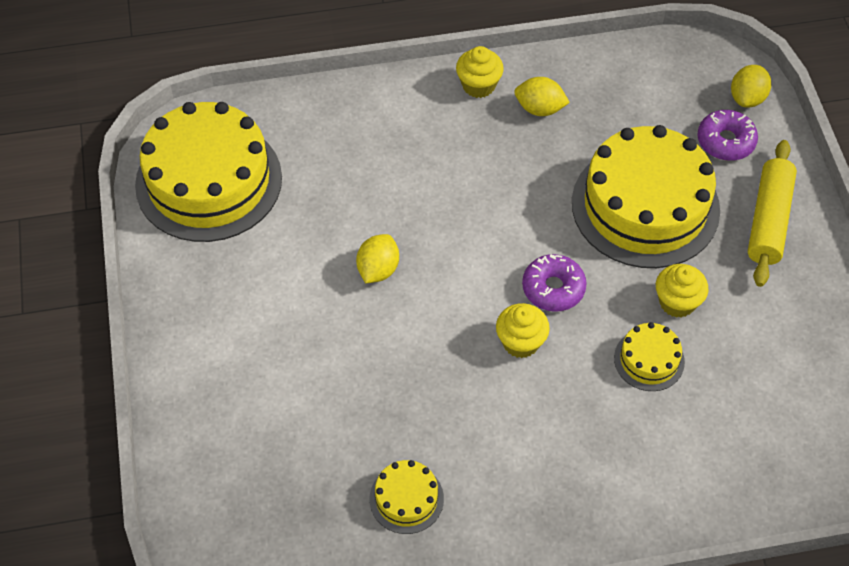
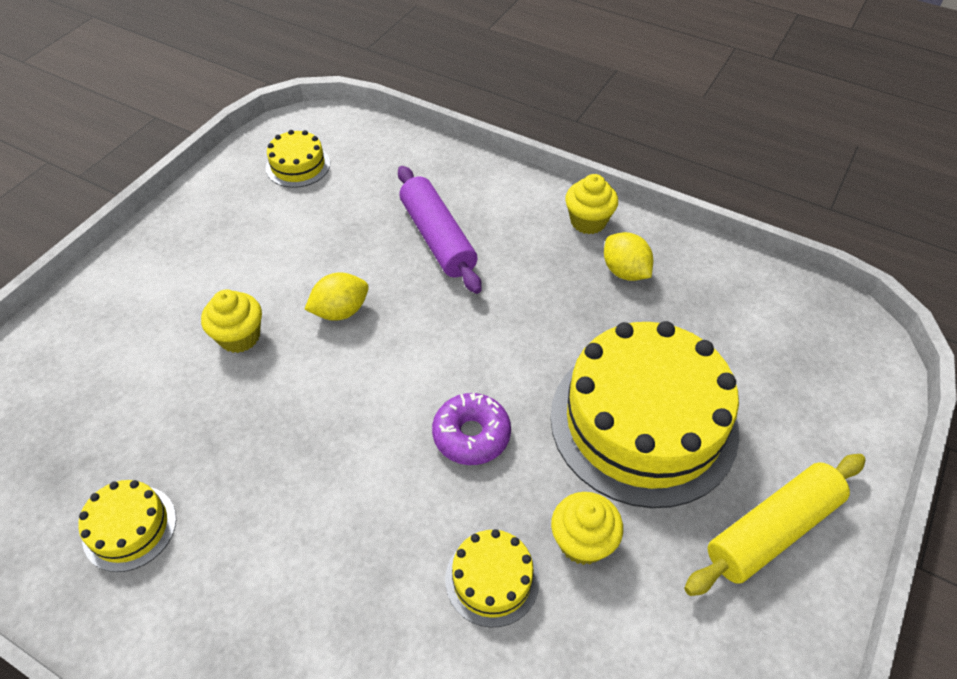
camera: 40 degrees right, 5 degrees down
(209, 181) = (298, 165): yellow cake -> yellow cake, size x0.44
(386, 169) = (437, 238): none -> purple rolling pin
(520, 342) = (387, 462): yellow cupcake -> yellow cupcake (239, 337)
(725, 141) = (794, 416): purple donut -> none
(747, 98) = (859, 390): yellow lemon -> none

